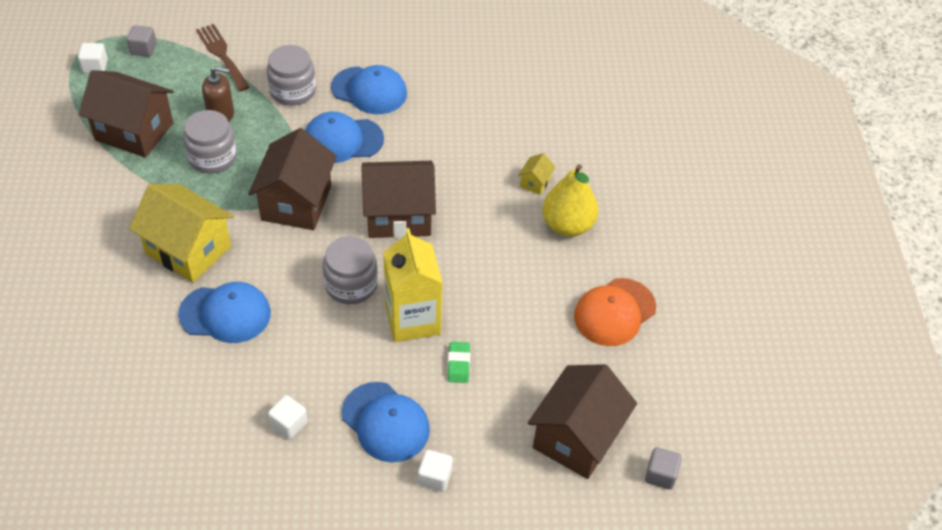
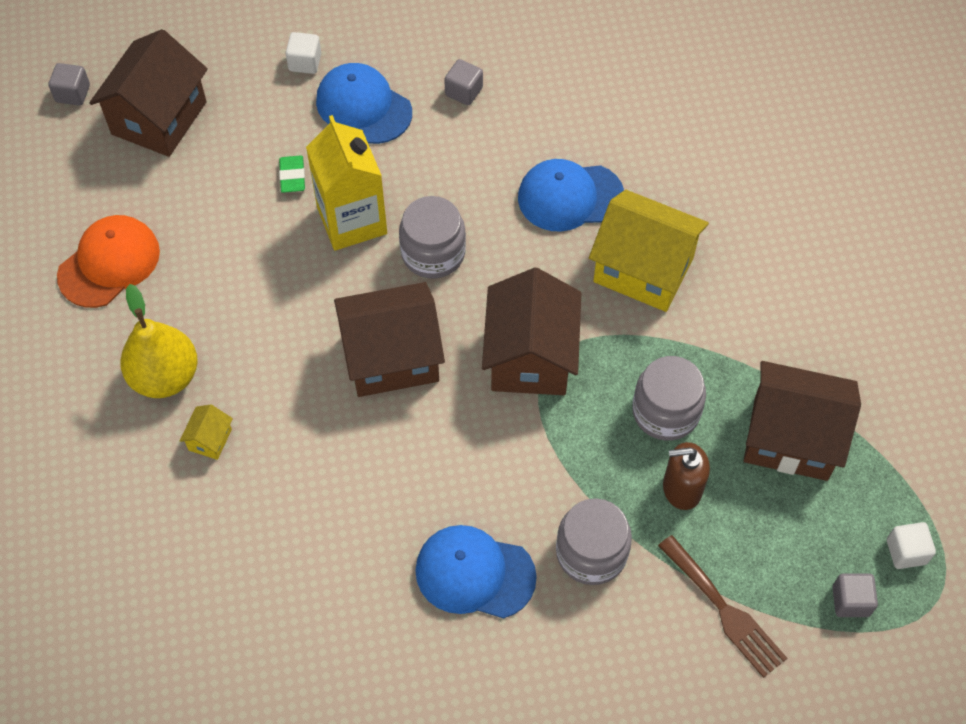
camera: 175 degrees right, 10 degrees up
(289, 424) = (464, 91): white cube -> grey cube
(342, 140) = (493, 470): blue cap -> none

